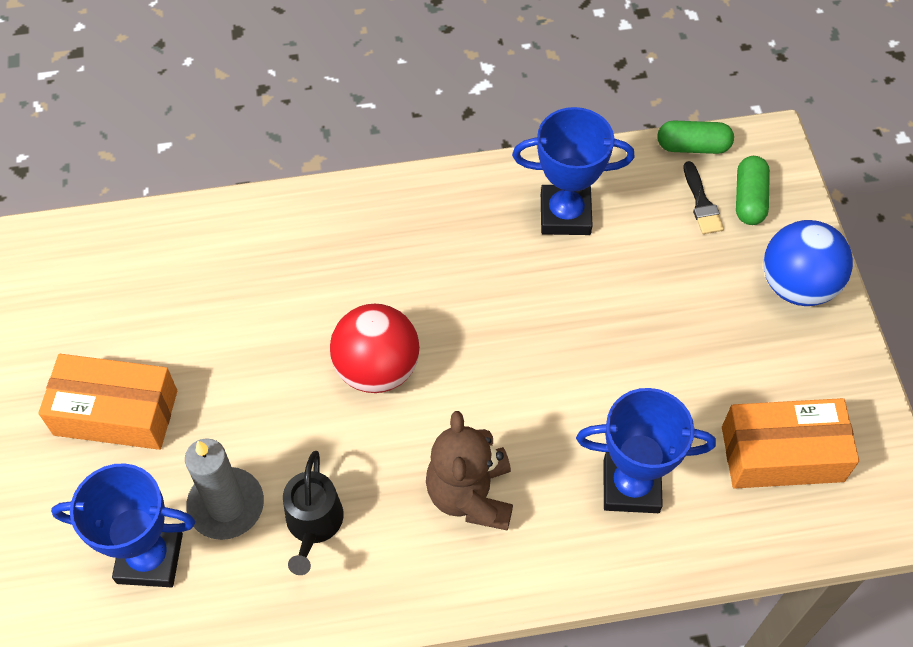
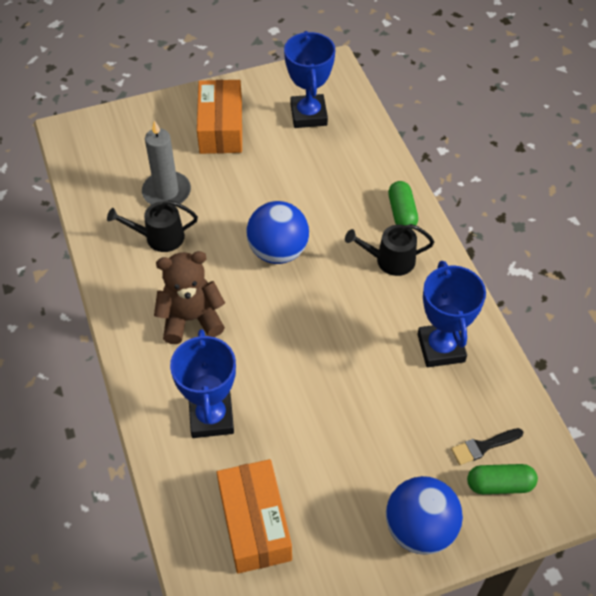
camera: 80 degrees right, 5 degrees down
(150, 558) = (128, 164): blue trophy -> blue trophy (308, 115)
(377, 369) = (278, 251): red ball -> blue ball
(422, 240) = (390, 260): none -> black watering can
(693, 146) = (542, 435): green capsule -> green capsule (402, 213)

